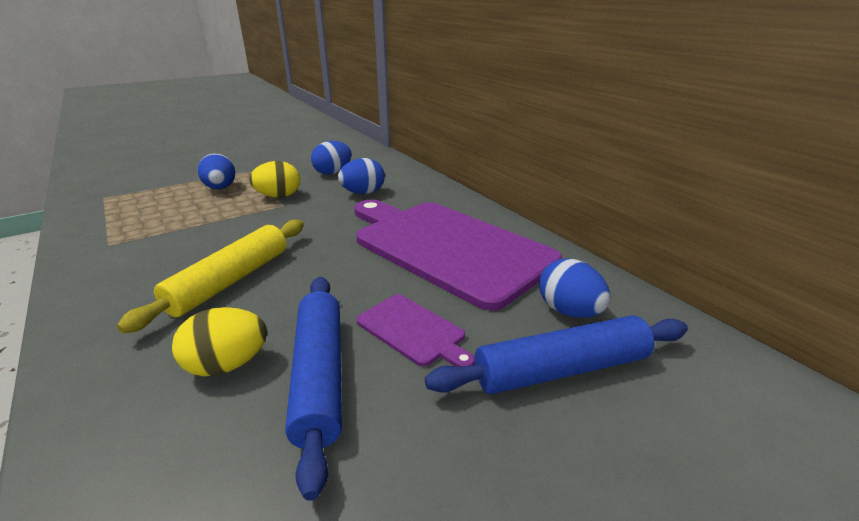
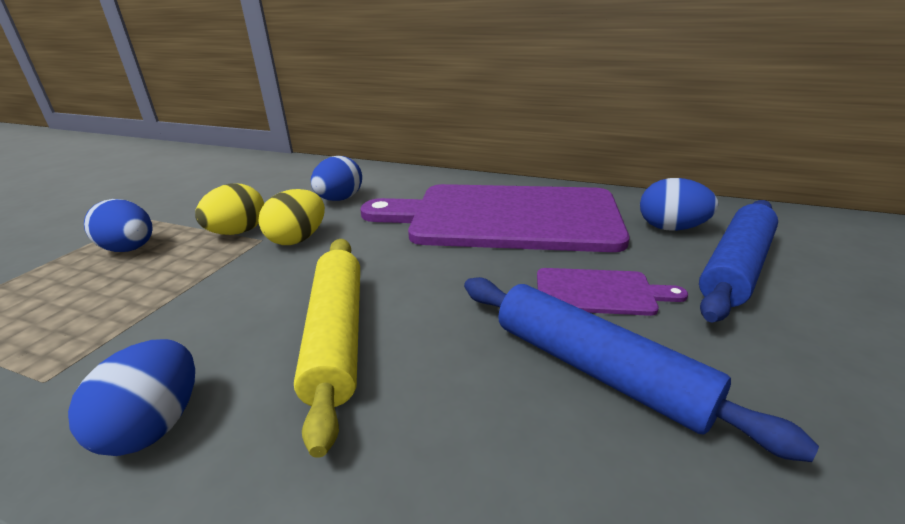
camera: 35 degrees left, 0 degrees up
(227, 365) = (493, 415): yellow egg -> yellow egg (298, 239)
(333, 172) = (267, 191): blue egg -> blue egg (155, 425)

